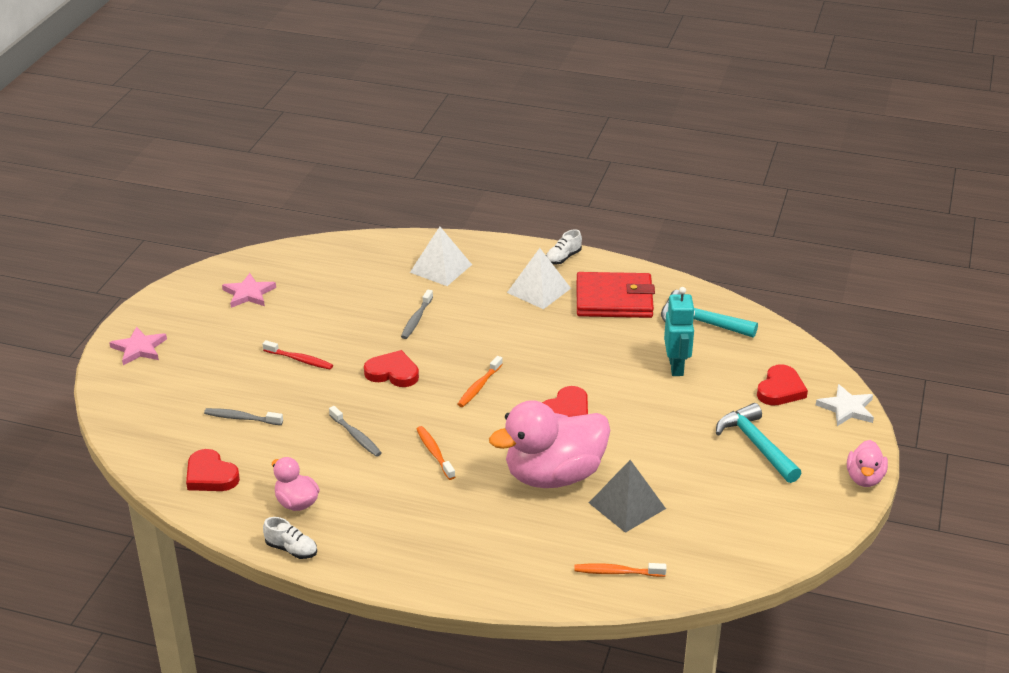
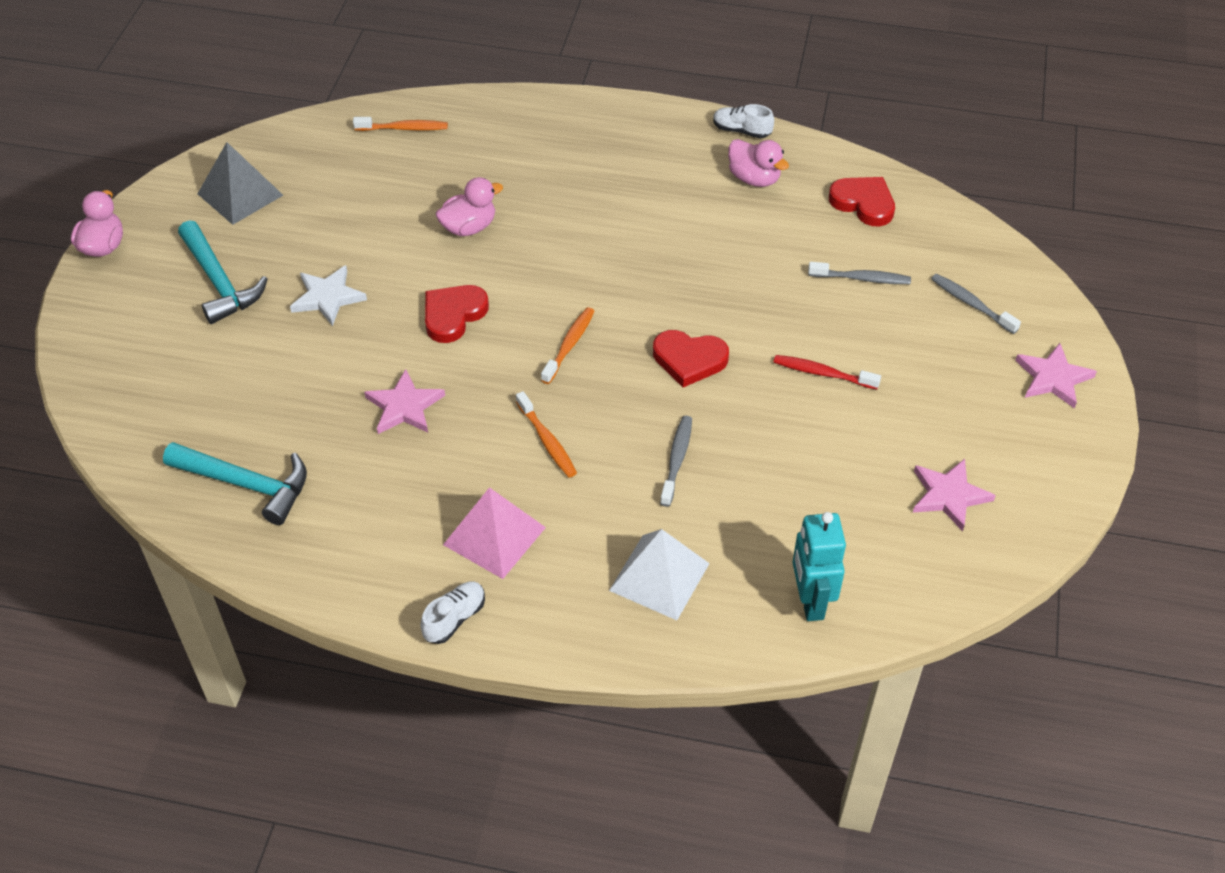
camera: 175 degrees right, 15 degrees up
(356, 436) = (711, 262): grey toothbrush -> grey toothbrush (971, 304)
(434, 453) = (612, 247): orange toothbrush -> orange toothbrush (547, 441)
(539, 290) = (494, 536): white pyramid -> pink pyramid
(553, 475) = (469, 227): pink duck -> pink duck, size x0.49
(599, 357) = (404, 406): none -> pink star
(614, 299) = (375, 523): red wallet -> none
(627, 505) = (387, 197): grey pyramid -> grey pyramid (240, 194)
(676, 367) = (298, 396): turquoise robot -> turquoise robot (810, 601)
(780, 389) = (163, 367): red heart -> none
(846, 408) = (85, 343): white star -> white star (328, 297)

